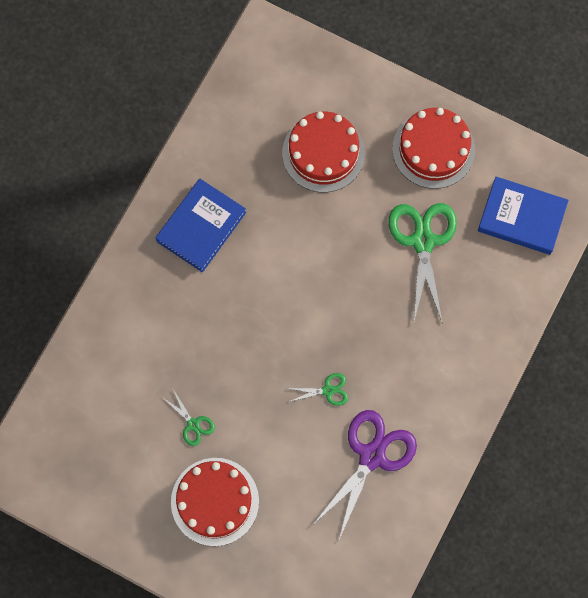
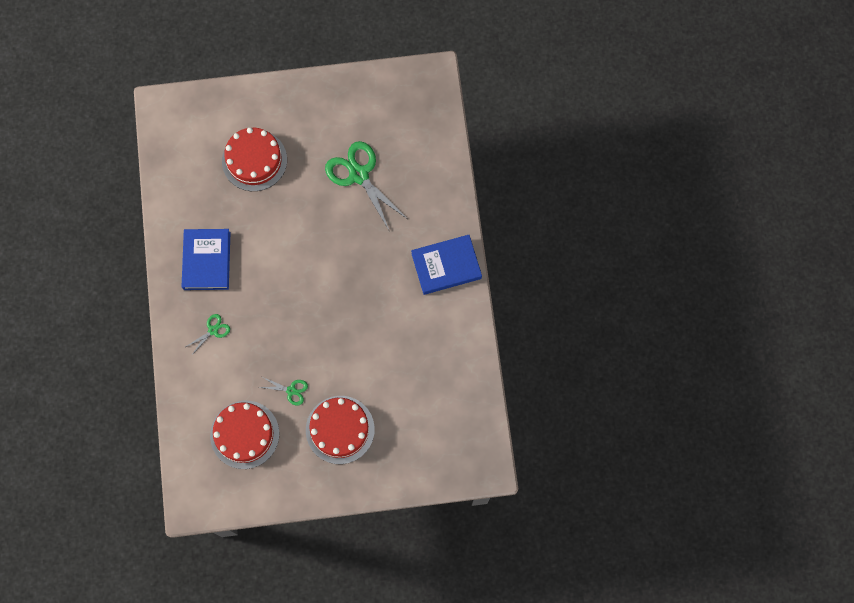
camera: 35 degrees left, 0 degrees up
(328, 390) = (363, 310): green scissors -> green scissors (213, 330)
(372, 456) = (420, 332): purple scissors -> none
(433, 149) = (325, 111): red cake -> red cake (244, 434)
(521, 217) = (411, 119): blue book -> blue book (446, 266)

